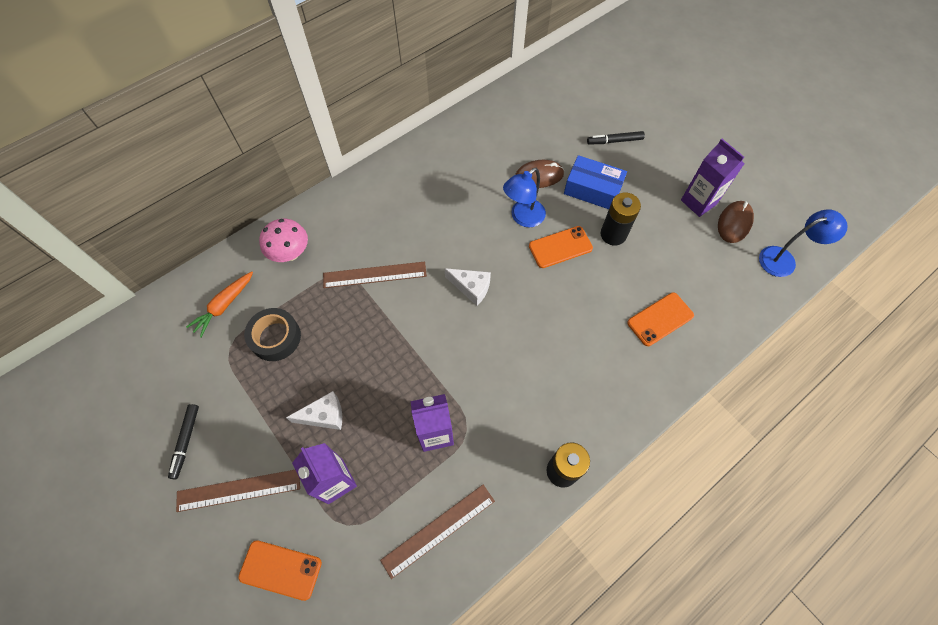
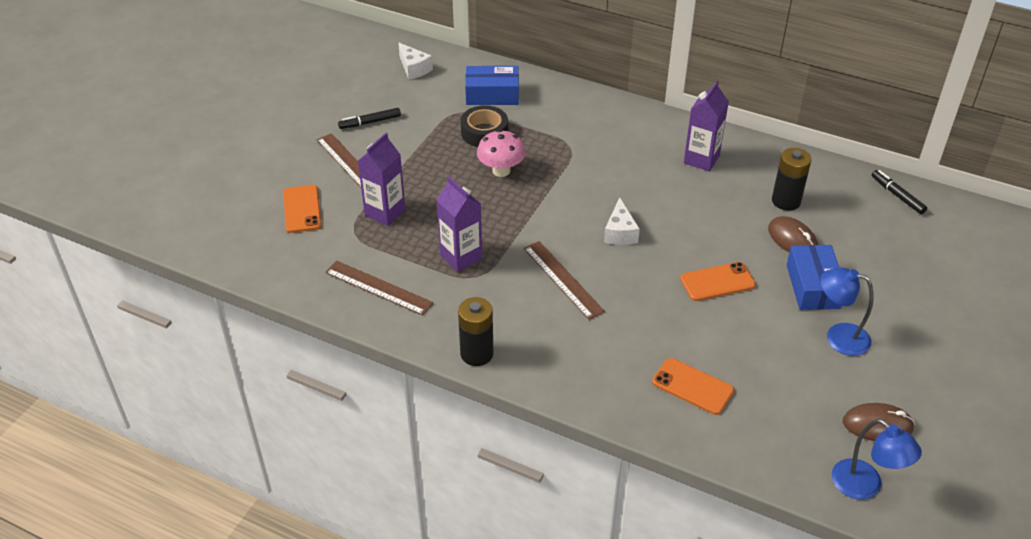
camera: 65 degrees right, 20 degrees down
(224, 306) = (492, 94): orange carrot -> blue box
(290, 253) = (567, 110): pink mushroom -> pink mushroom (501, 171)
(324, 416) = (435, 185): white cheese -> white cheese (414, 69)
(374, 275) = (585, 166): brown ruler -> brown ruler (563, 279)
(523, 218) = (729, 243): blue lamp -> blue lamp (838, 337)
(560, 247) = (717, 282): orange phone -> orange phone turned 60 degrees counterclockwise
(613, 234) = (768, 319): black battery -> black battery (786, 201)
(614, 141) = (897, 286): black marker -> black marker (897, 195)
(698, 202) = (878, 383): purple carton -> purple carton (701, 159)

